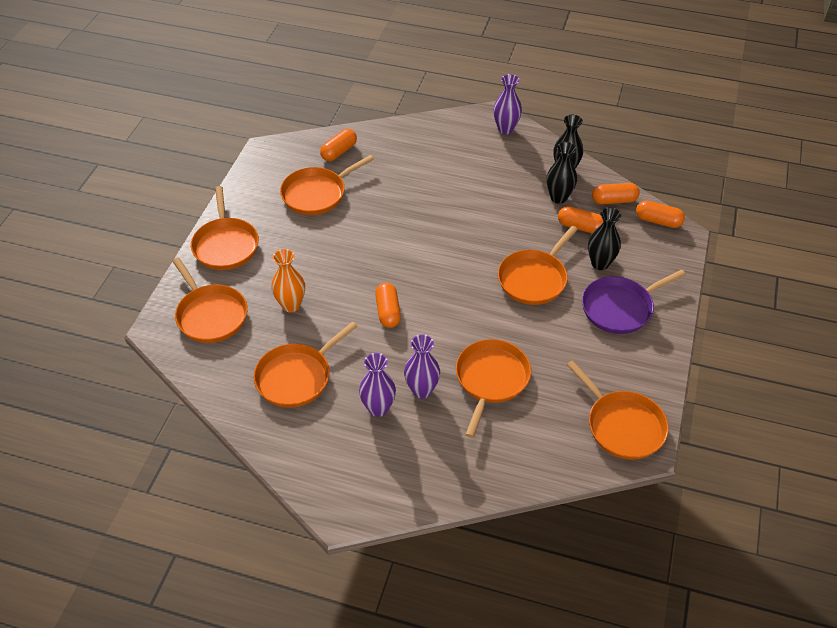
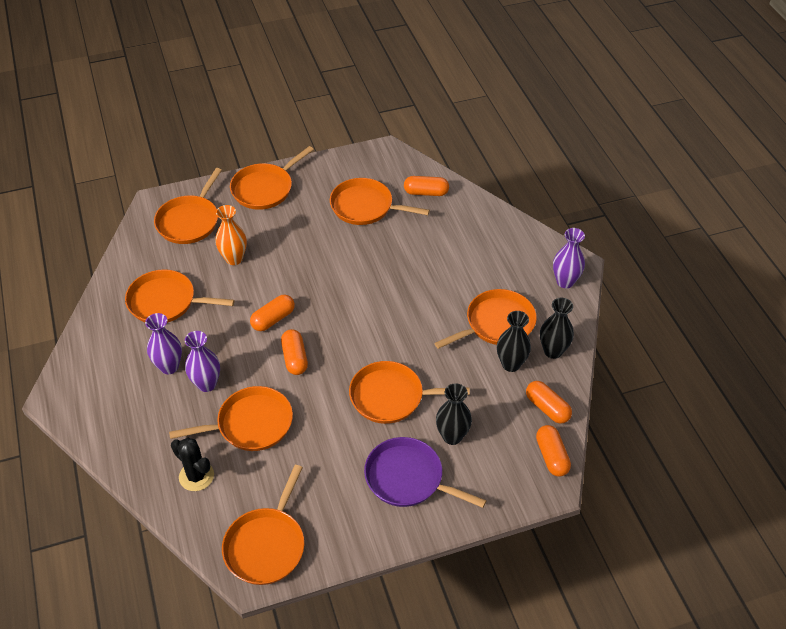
camera: 55 degrees right, 0 degrees up
(513, 184) = (497, 323): none -> orange pan
(518, 442) = (196, 476): none -> black cactus
(580, 227) = (486, 399): orange capsule -> orange capsule (295, 358)

